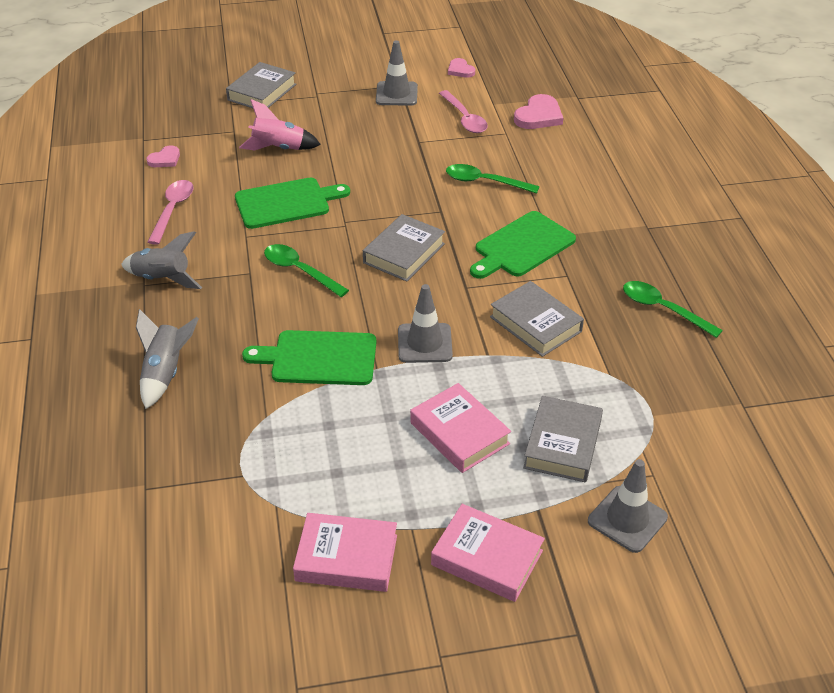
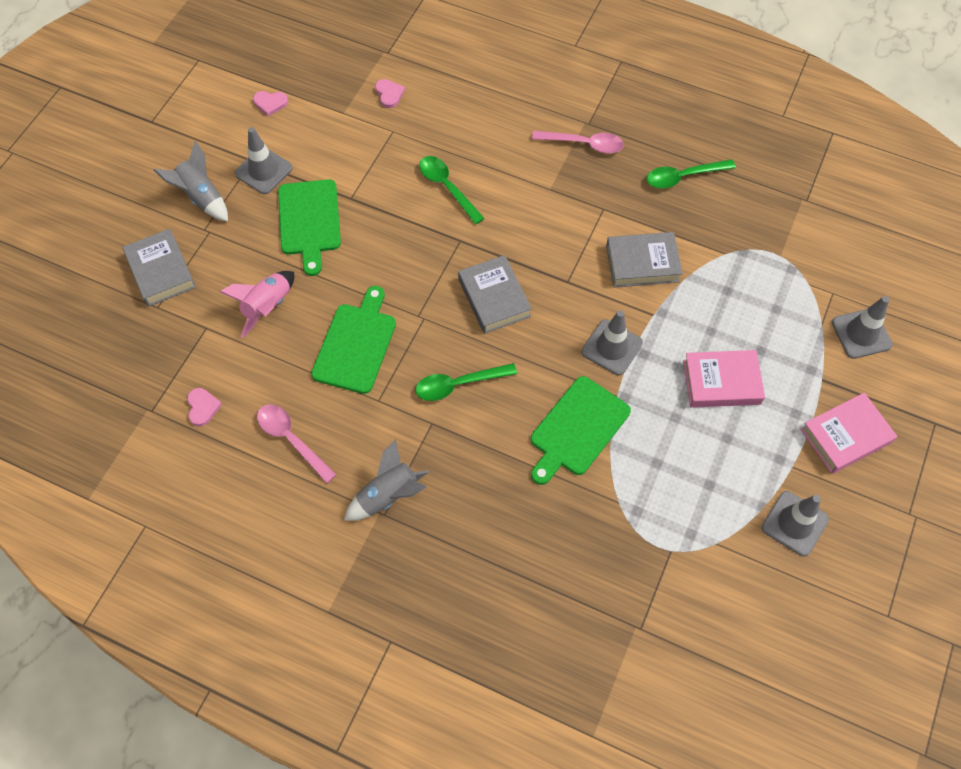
camera: 55 degrees left, 20 degrees up
(165, 373) = (516, 551): grey rocket -> grey rocket (201, 197)
(346, 558) = (794, 523): pink book -> grey traffic cone
(464, 118) = (346, 146): pink spoon -> pink spoon (584, 144)
(484, 182) = (447, 187): green spoon -> green spoon turned 90 degrees clockwise
(522, 246) = (548, 214): green cutting board -> green cutting board (309, 221)
(539, 116) = (389, 94): pink heart -> pink heart, size x0.60
(562, 444) = (773, 326): grey book -> none

